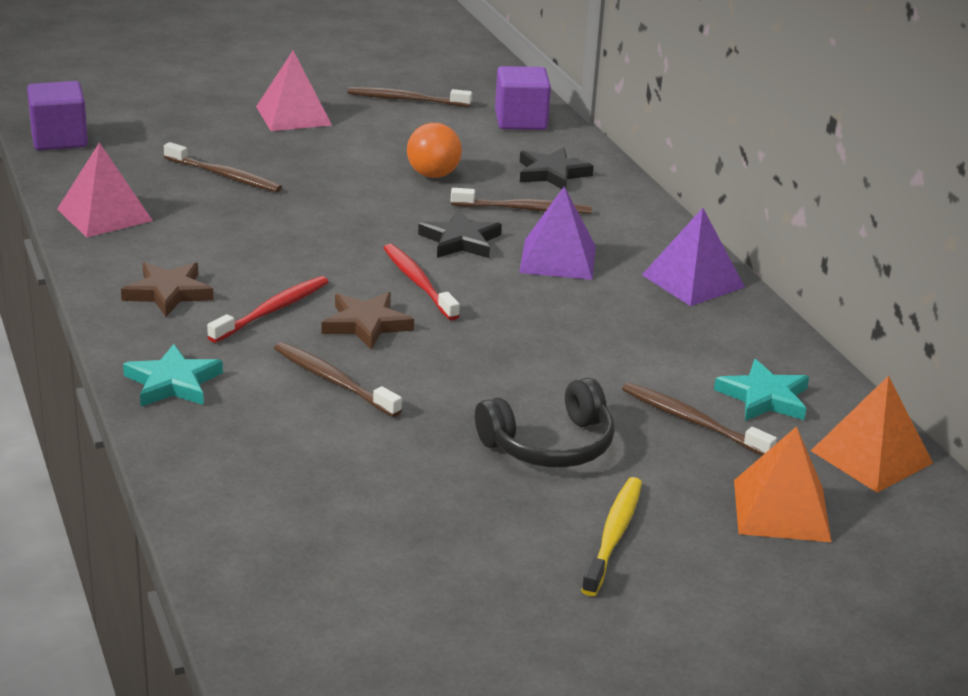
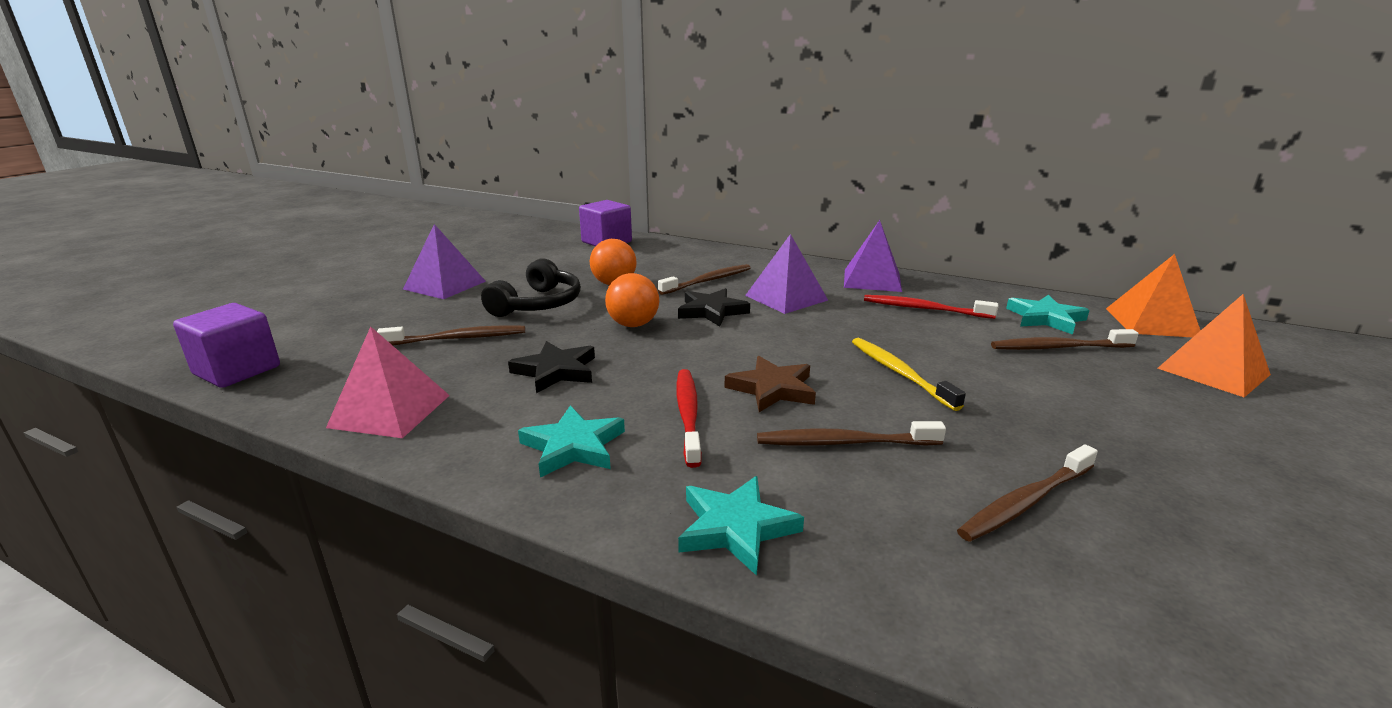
camera: 40 degrees left, 5 degrees down
(168, 293) = (573, 446): brown star -> turquoise star
(293, 115) = (445, 285): pink pyramid -> purple pyramid
(371, 223) = (633, 324): none -> orange ball
(406, 100) = (511, 253): brown toothbrush -> brown toothbrush (1025, 502)
(418, 282) = (743, 346): red toothbrush -> red toothbrush (924, 309)
(550, 445) = (1051, 404): black headphones -> black headphones (538, 304)
(552, 173) = (682, 259): black star -> black star (556, 371)
(613, 535) = (1225, 441): yellow toothbrush -> yellow toothbrush (899, 373)

